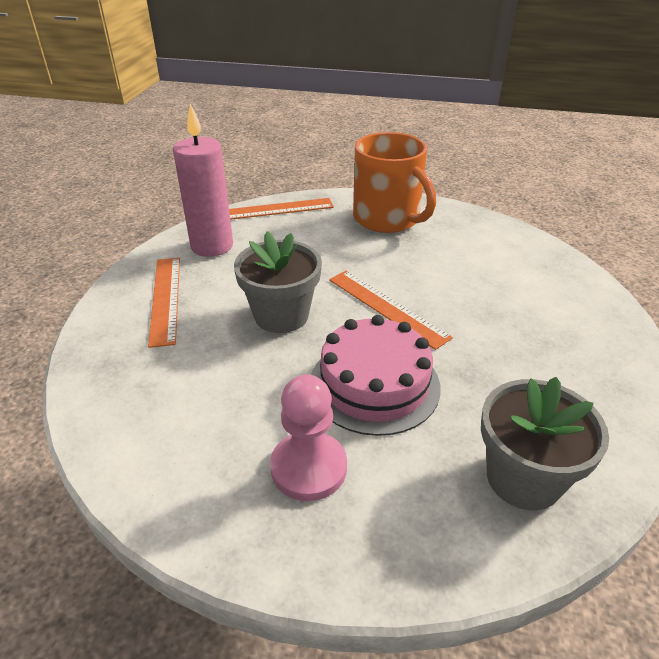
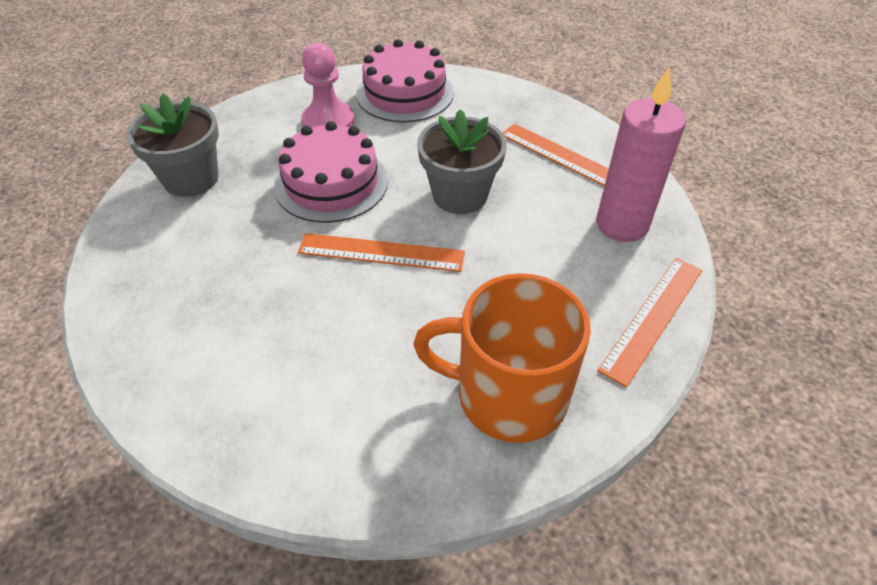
camera: 140 degrees right, 10 degrees up
(179, 457) = (405, 93): none -> pink cake

